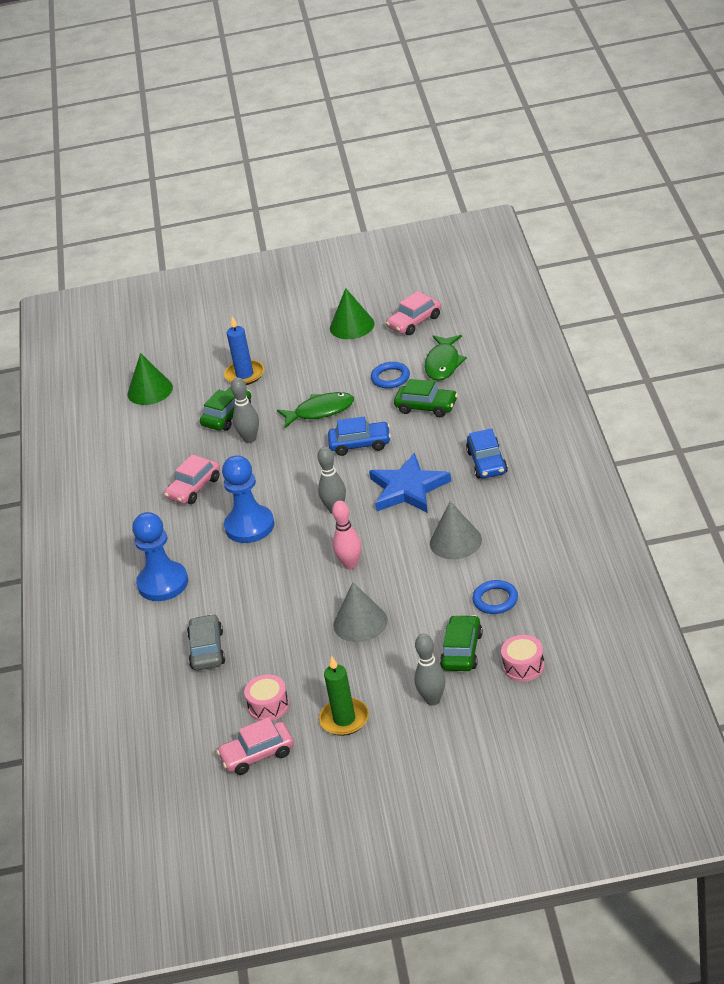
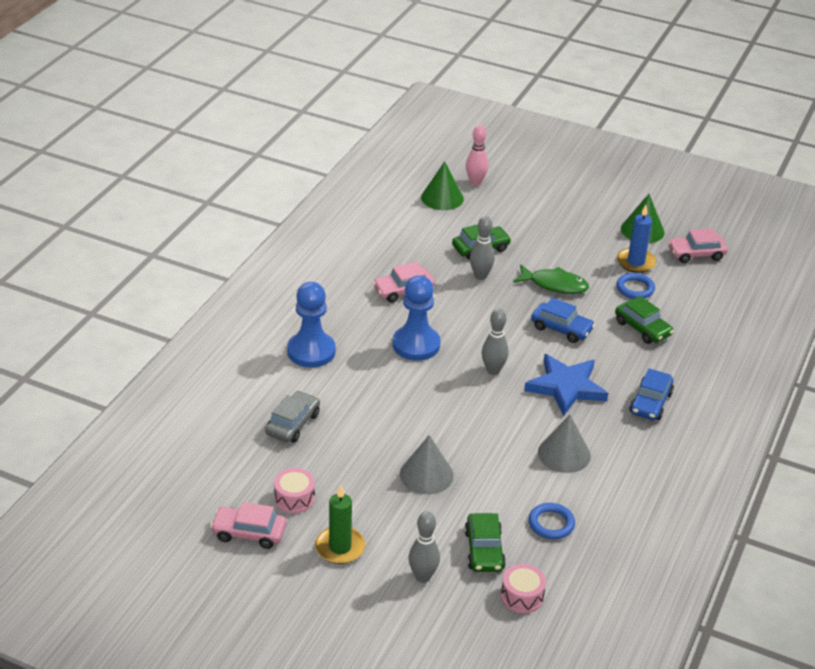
camera: 25 degrees right, 0 degrees up
(244, 375) = (523, 224): blue candle -> blue candle (636, 262)
(350, 564) = (463, 422): pink bowling pin -> pink bowling pin (475, 182)
(443, 364) = (689, 301): green fish -> none
(462, 651) = (484, 550): green car -> green car turned 135 degrees clockwise

